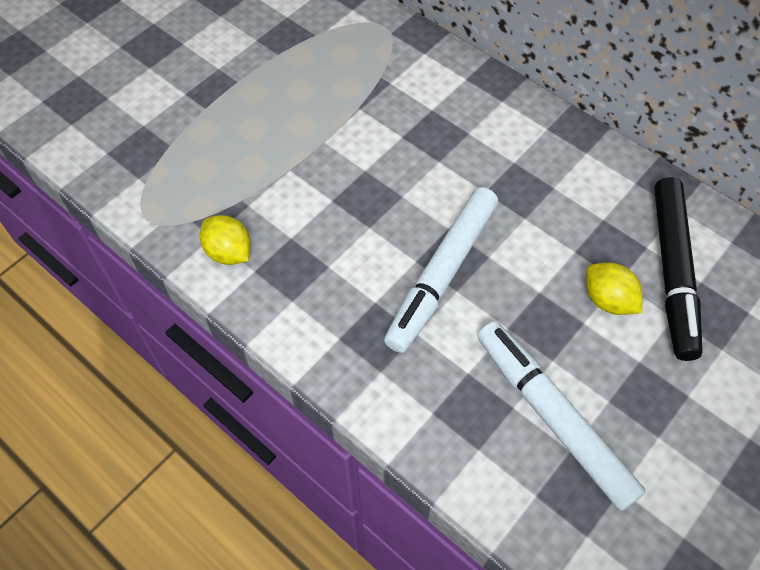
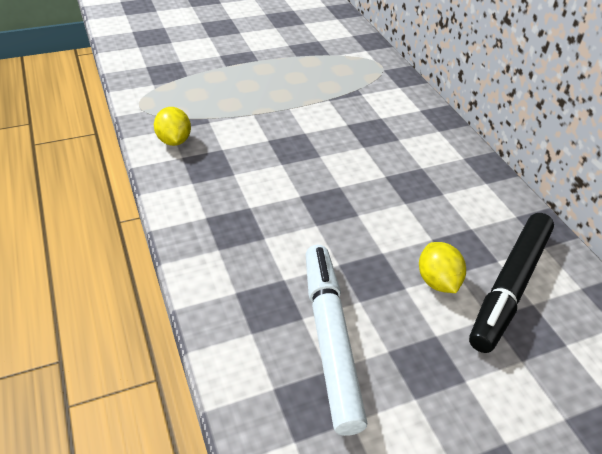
camera: 25 degrees right, 15 degrees down
(442, 274) = (313, 211): white marker -> none

